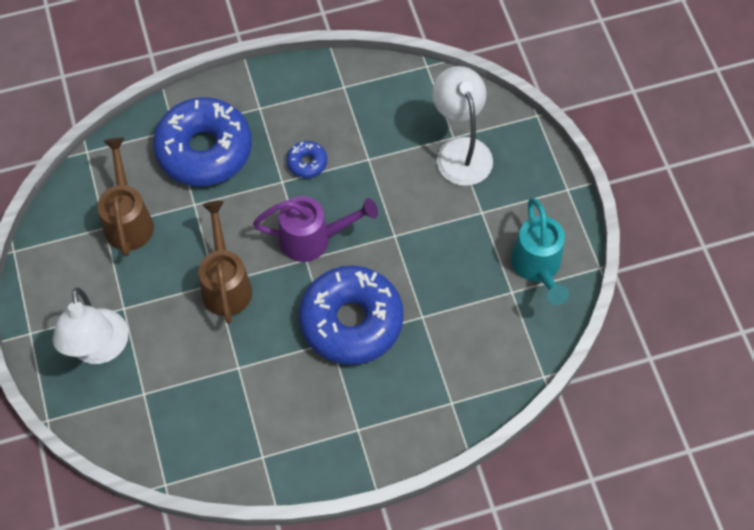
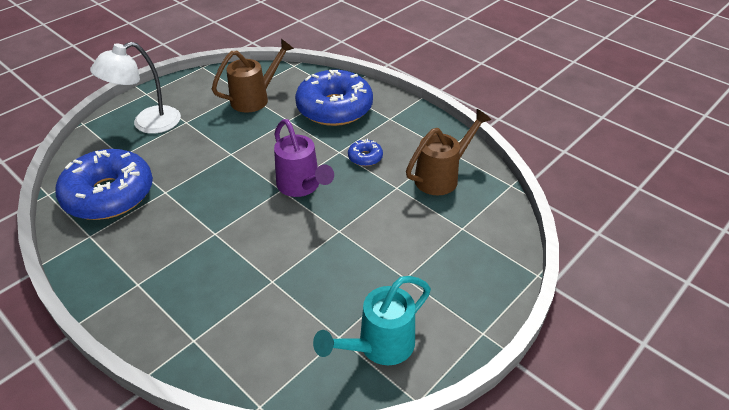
camera: 60 degrees right, 20 degrees down
(226, 284) = (233, 158): brown watering can -> brown watering can (441, 177)
(351, 321) = (241, 237): blue donut -> blue donut (109, 195)
(460, 150) = (453, 238): white lamp -> none

